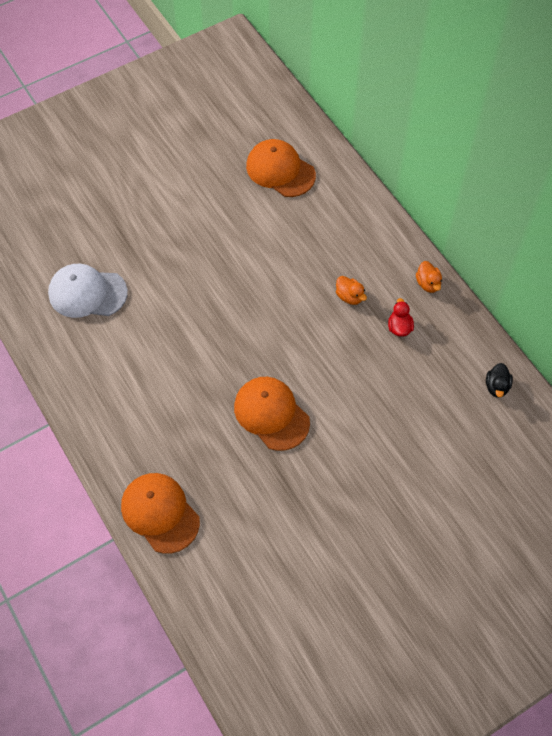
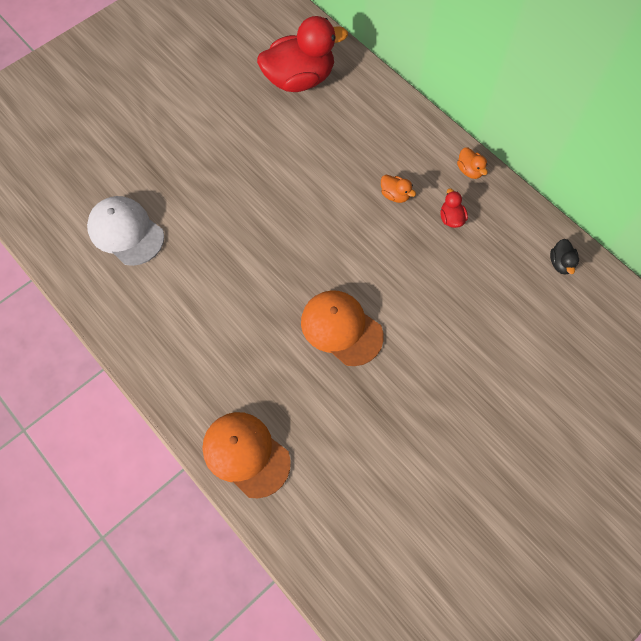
camera: 10 degrees left, 5 degrees up
(87, 293) = (126, 232): white cap -> white cap turned 45 degrees clockwise
(280, 170) = (299, 79): orange cap -> red duck

